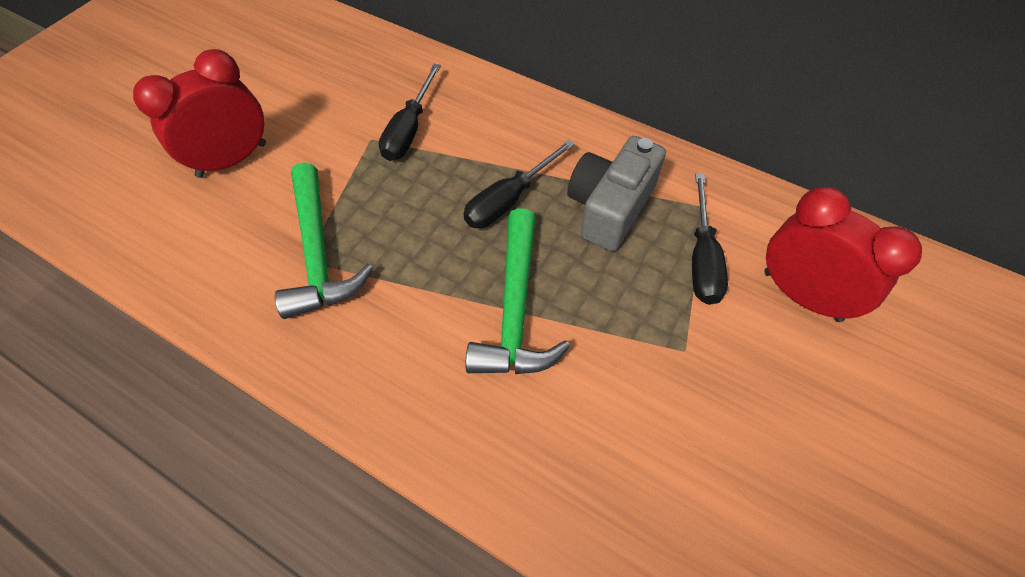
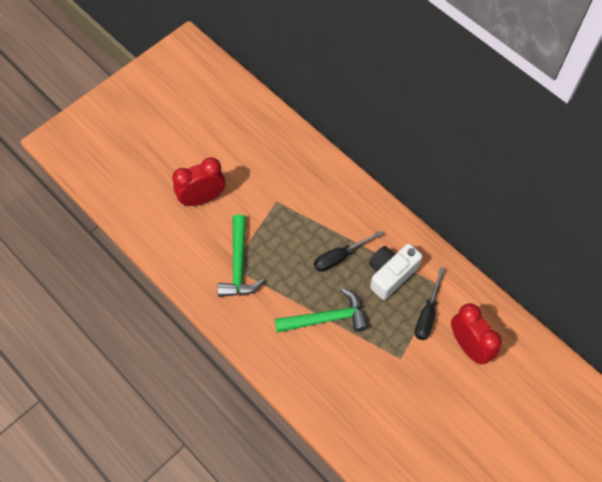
camera: 15 degrees right, 5 degrees up
(409, 130) = (298, 200): black screwdriver -> none
(515, 310) = (327, 318): green hammer -> green hammer turned 120 degrees counterclockwise
(609, 207) = (390, 274): grey camera -> white camera

